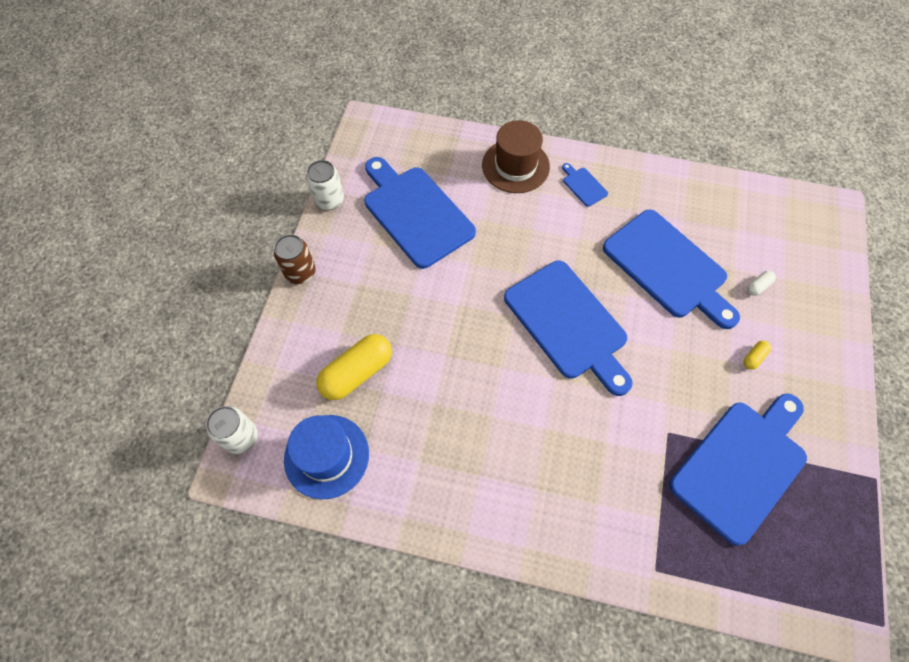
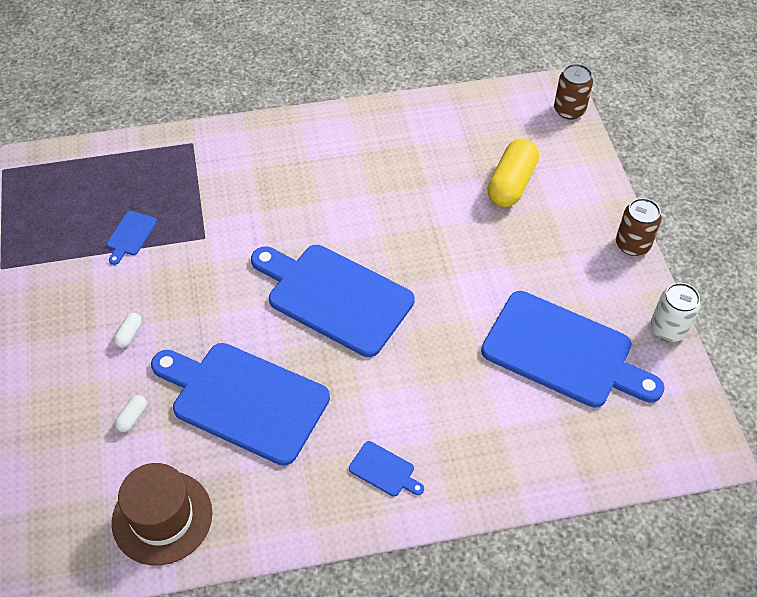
camera: 155 degrees right, 10 degrees down
(241, 437) = (569, 110): white can -> brown can
(326, 456) = (492, 122): blue hat -> none
(515, 166) = (483, 464): brown hat -> brown hat (162, 517)
(742, 465) = (130, 235): blue cutting board -> blue cutting board, size x0.40
(754, 357) = (129, 334): yellow capsule -> white capsule

